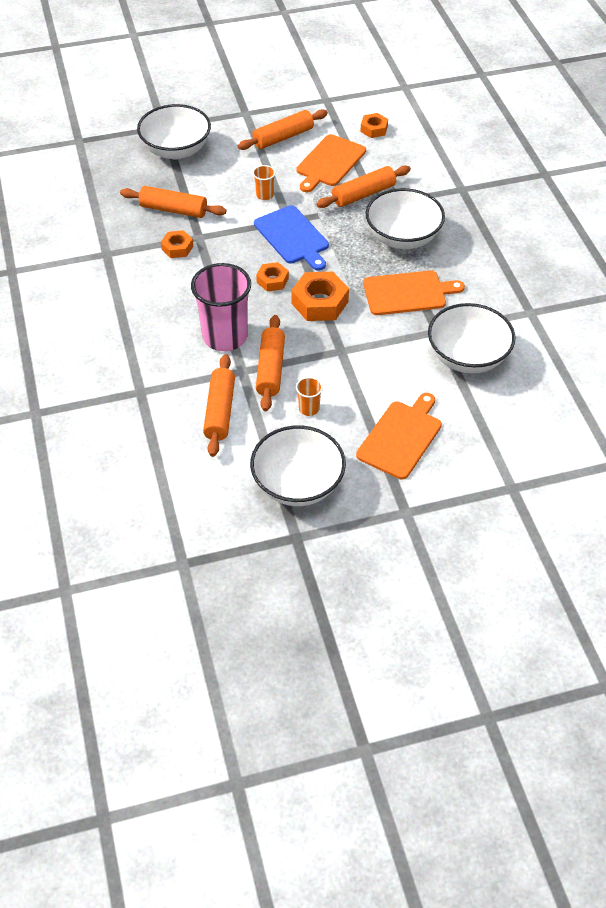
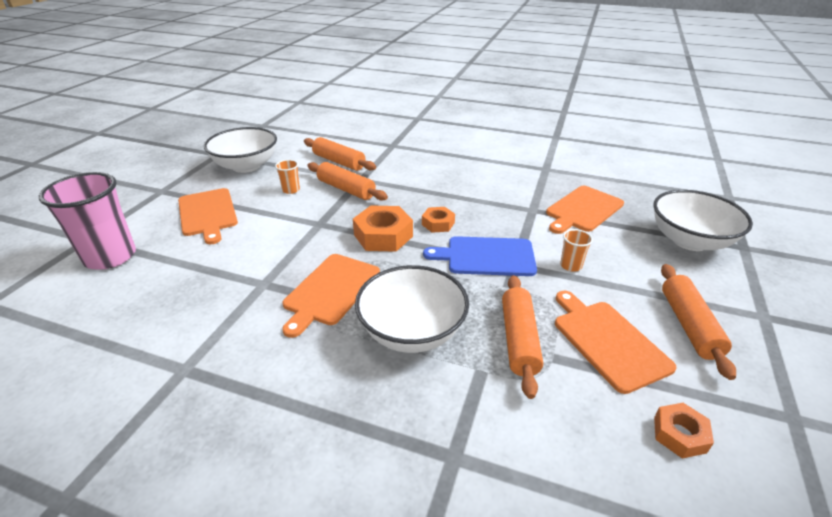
camera: 125 degrees right, 15 degrees down
(173, 210) = (583, 210): orange rolling pin -> orange cutting board
(177, 248) = (526, 196): orange nut -> none
(225, 337) = (401, 184): pink cup -> pink cup (110, 257)
(467, 357) = (211, 285): white bowl -> none

